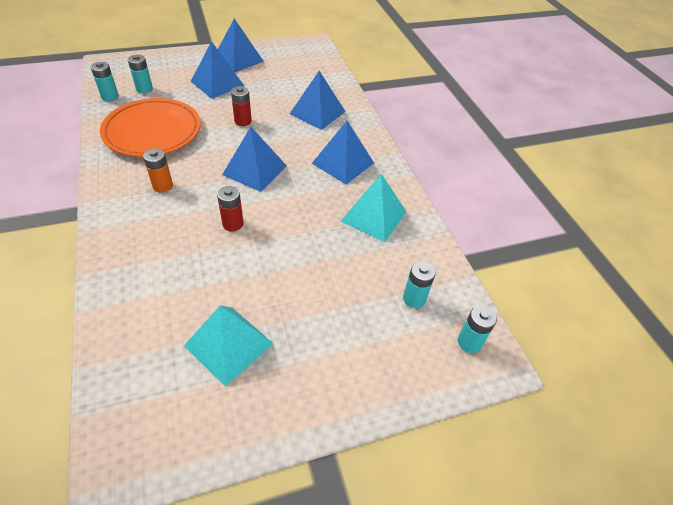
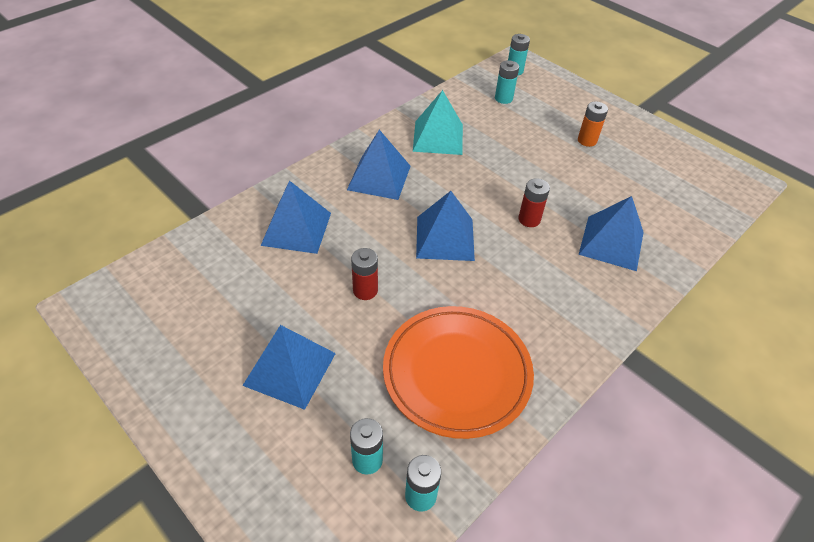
camera: 115 degrees left, 0 degrees up
(163, 186) = (533, 300): orange battery -> orange battery (587, 140)
(229, 344) = (631, 170): turquoise pyramid -> none
(238, 59) = (196, 382): blue pyramid -> blue pyramid (611, 243)

